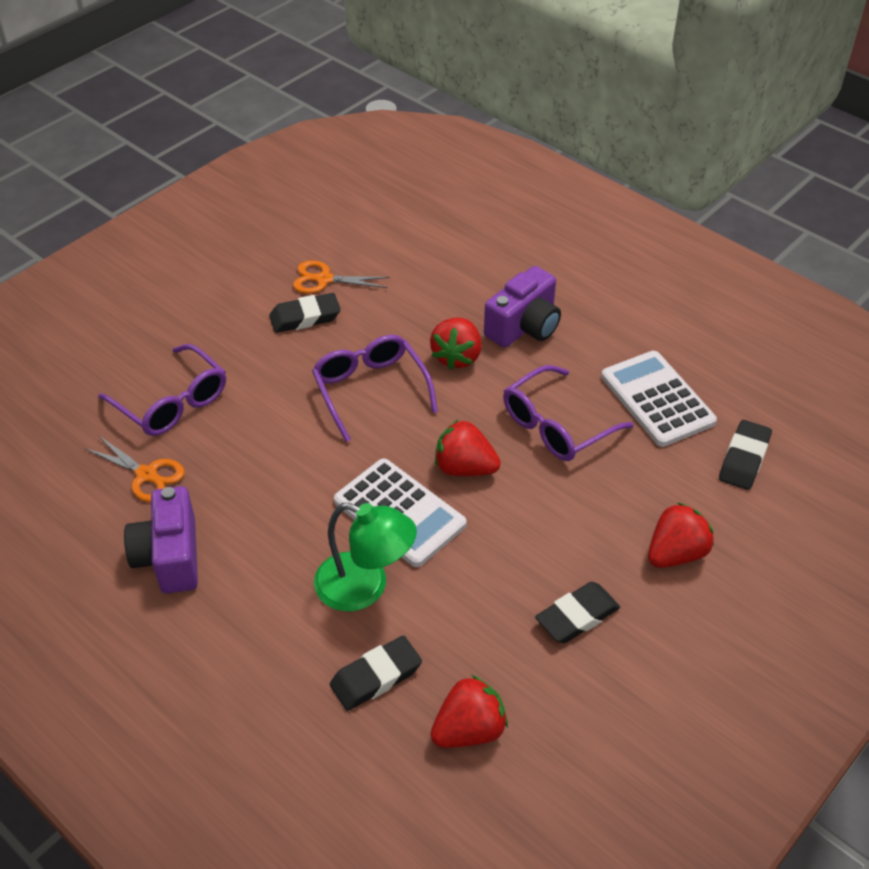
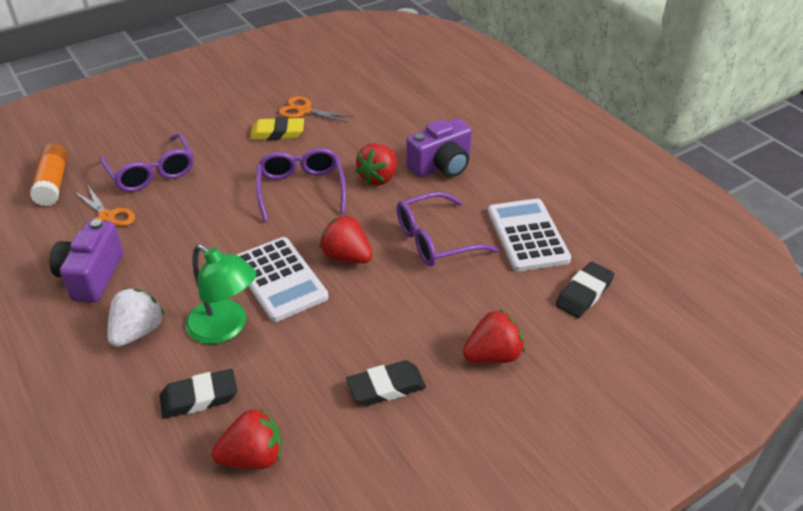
camera: 15 degrees right, 5 degrees down
(51, 442) = (53, 183): none -> orange glue stick
(264, 615) = (138, 332): none -> white strawberry
(305, 317) = (277, 133): black eraser -> yellow eraser

